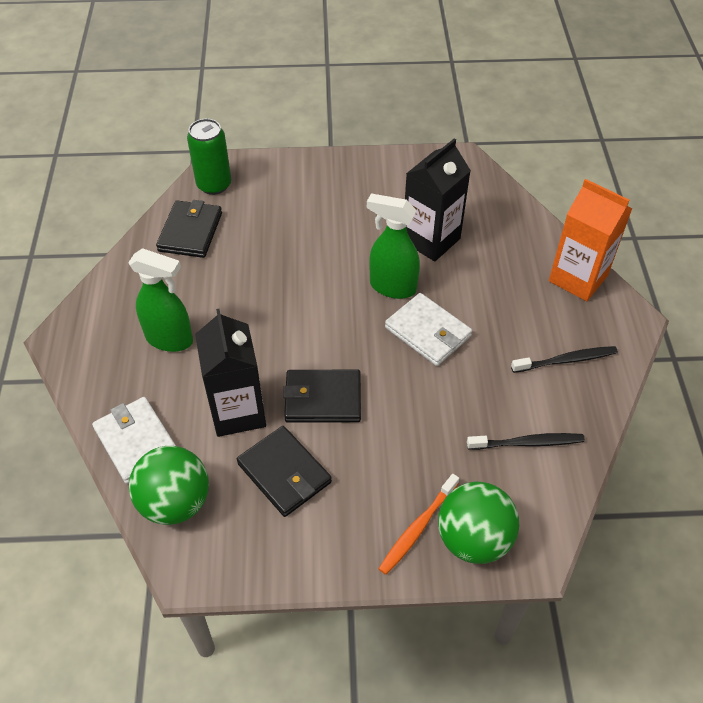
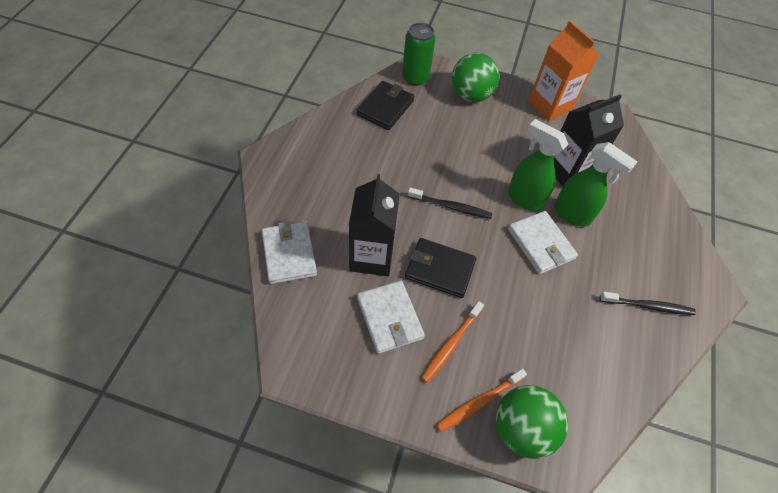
camera: 15 degrees right, 5 degrees up
(170, 339) = (341, 184): green spray bottle -> green spray bottle (572, 214)
(175, 502) = (300, 311): green ball -> green ball (470, 95)
(284, 473) = (390, 318): black wallet -> white wallet
(365, 477) = (451, 345): none -> orange toothbrush
(528, 443) = (593, 364): black toothbrush -> black toothbrush (451, 207)
(578, 278) = (680, 241): orange carton -> orange carton (550, 105)

